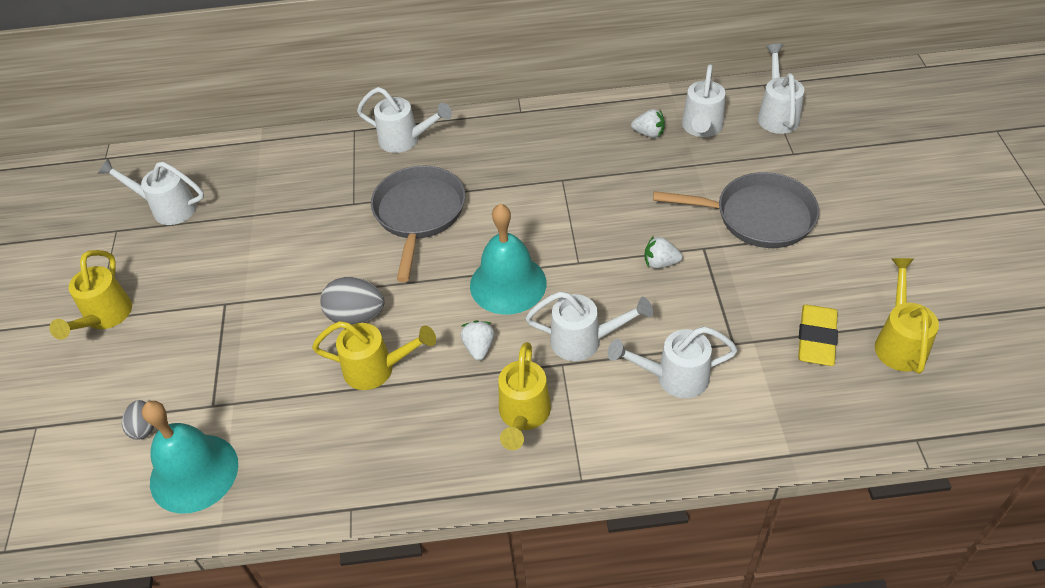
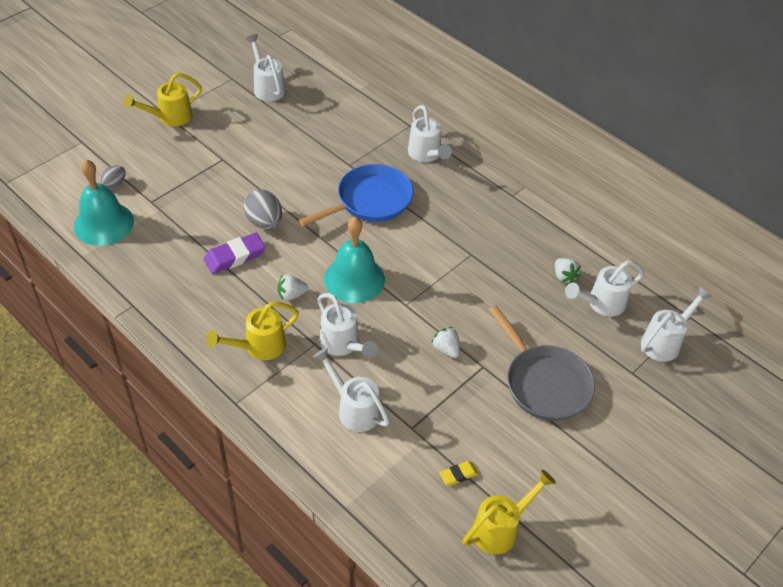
camera: 45 degrees right, 0 degrees up
(377, 369) = (235, 257): yellow watering can -> purple eraser
(419, 214) = (370, 201): grey pan -> blue pan
(479, 347) = (291, 295): white strawberry -> white strawberry turned 150 degrees counterclockwise
(816, 339) = (458, 475): yellow eraser -> yellow eraser, size x0.55

